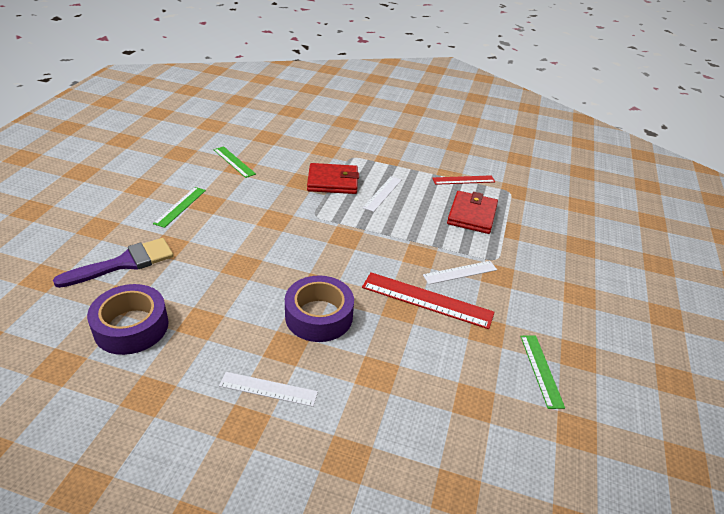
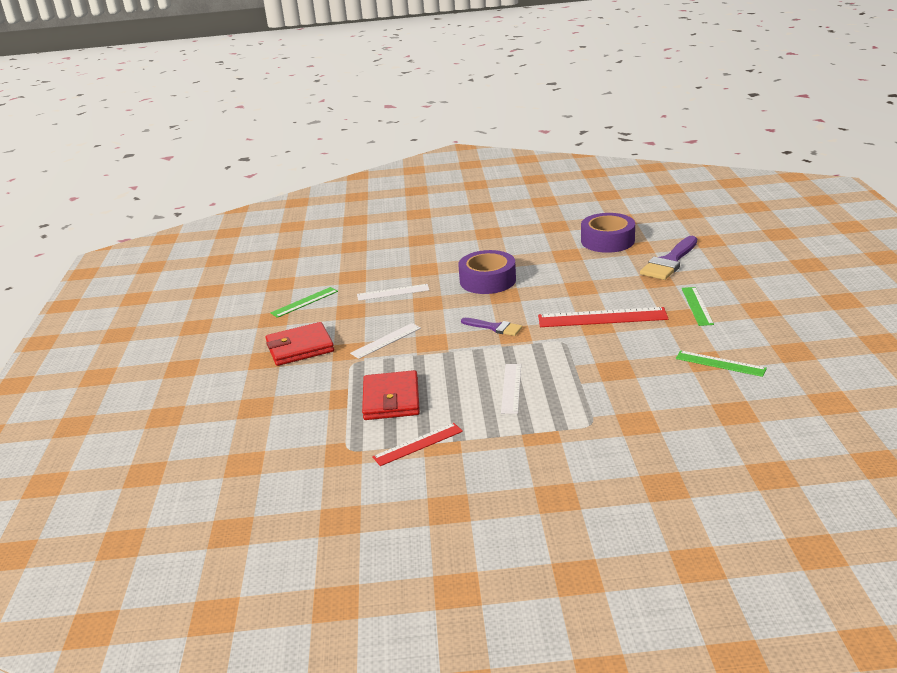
camera: 165 degrees right, 10 degrees down
(268, 389) = (488, 245): white ruler -> white ruler (393, 292)
(332, 181) = (581, 381): red wallet -> red wallet (300, 347)
(356, 249) = (495, 327): none -> purple brush
(427, 300) = (408, 313): red ruler -> red ruler (602, 317)
(541, 370) = (304, 302): green ruler -> green ruler turned 75 degrees clockwise

